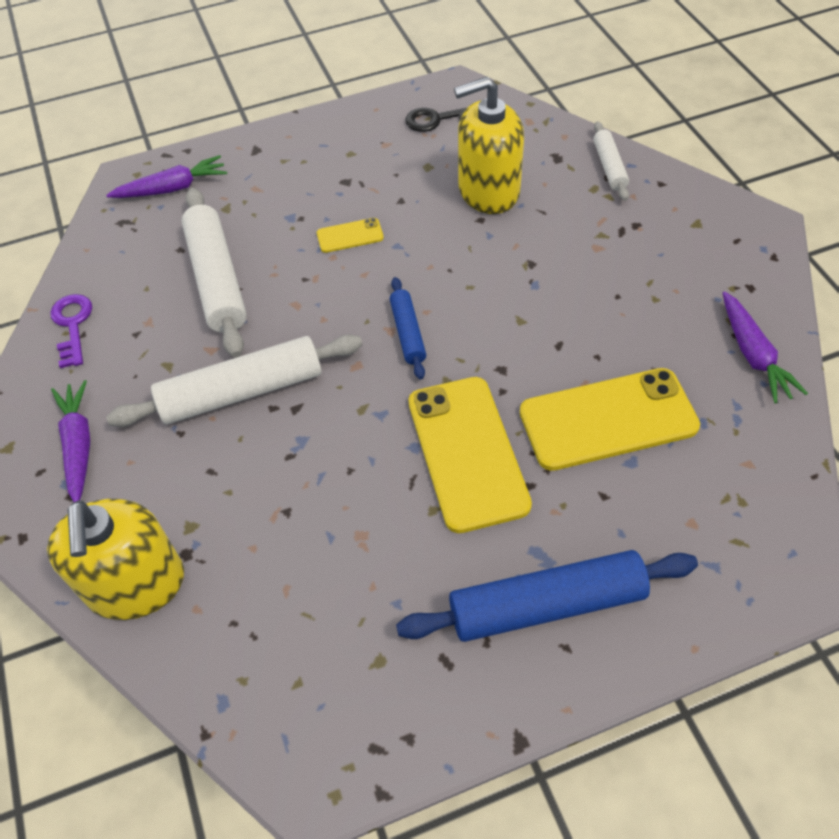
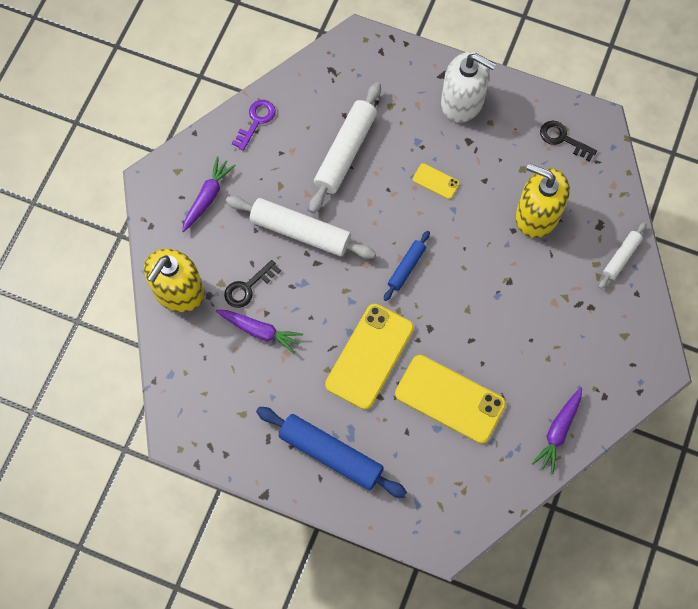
camera: 40 degrees right, 15 degrees up
(172, 188) = (375, 67): purple carrot -> purple carrot (260, 331)
(232, 502) = (248, 287): none -> black key
(302, 156) = (462, 102): none -> white soap dispenser

